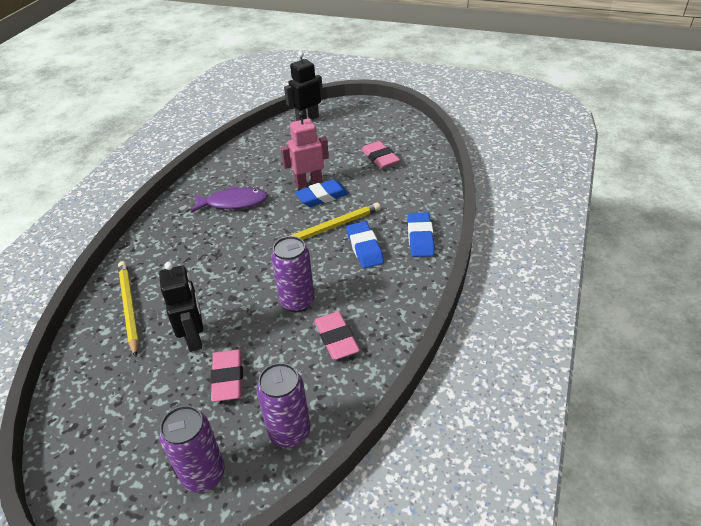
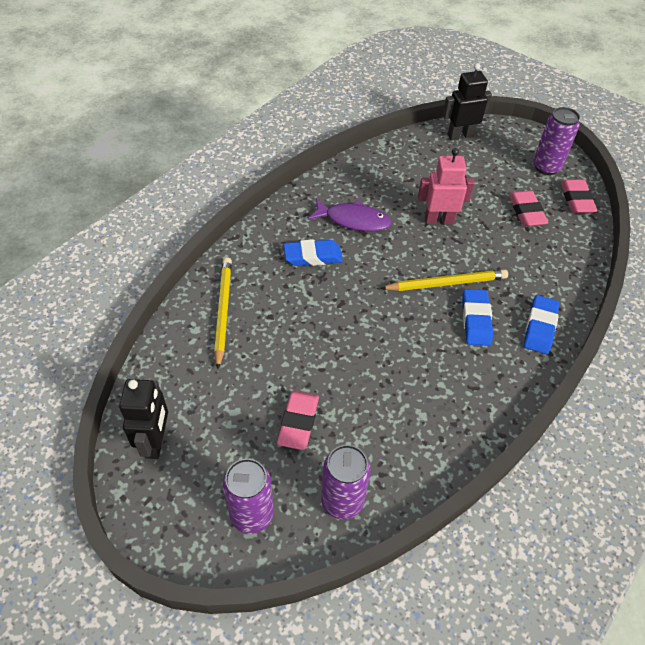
camera: 15 degrees right, 10 degrees up
(194, 338) = (277, 367): black robot -> black robot (156, 442)
(297, 302) = (388, 360): purple can -> purple can (546, 167)
(322, 197) = (449, 242): blue eraser -> blue eraser (313, 256)
(336, 339) = (416, 417): pink eraser -> pink eraser (576, 200)

